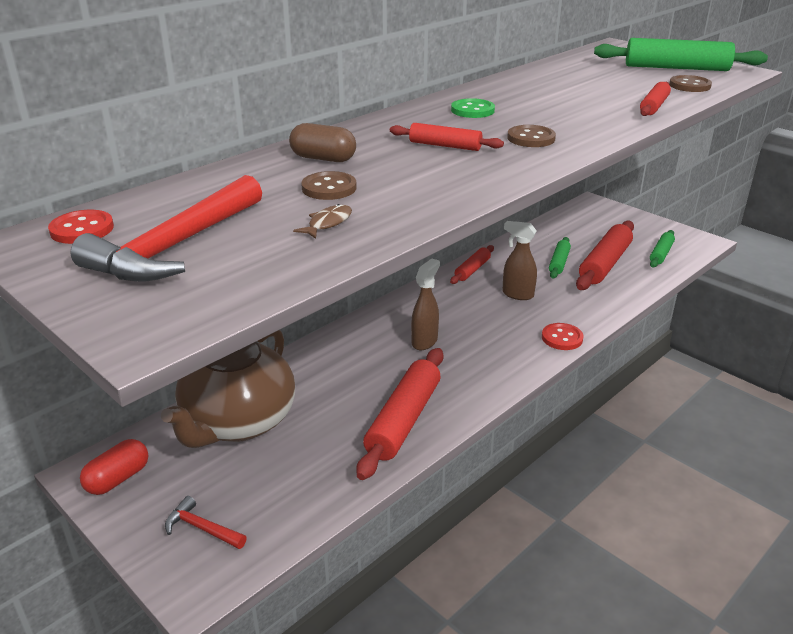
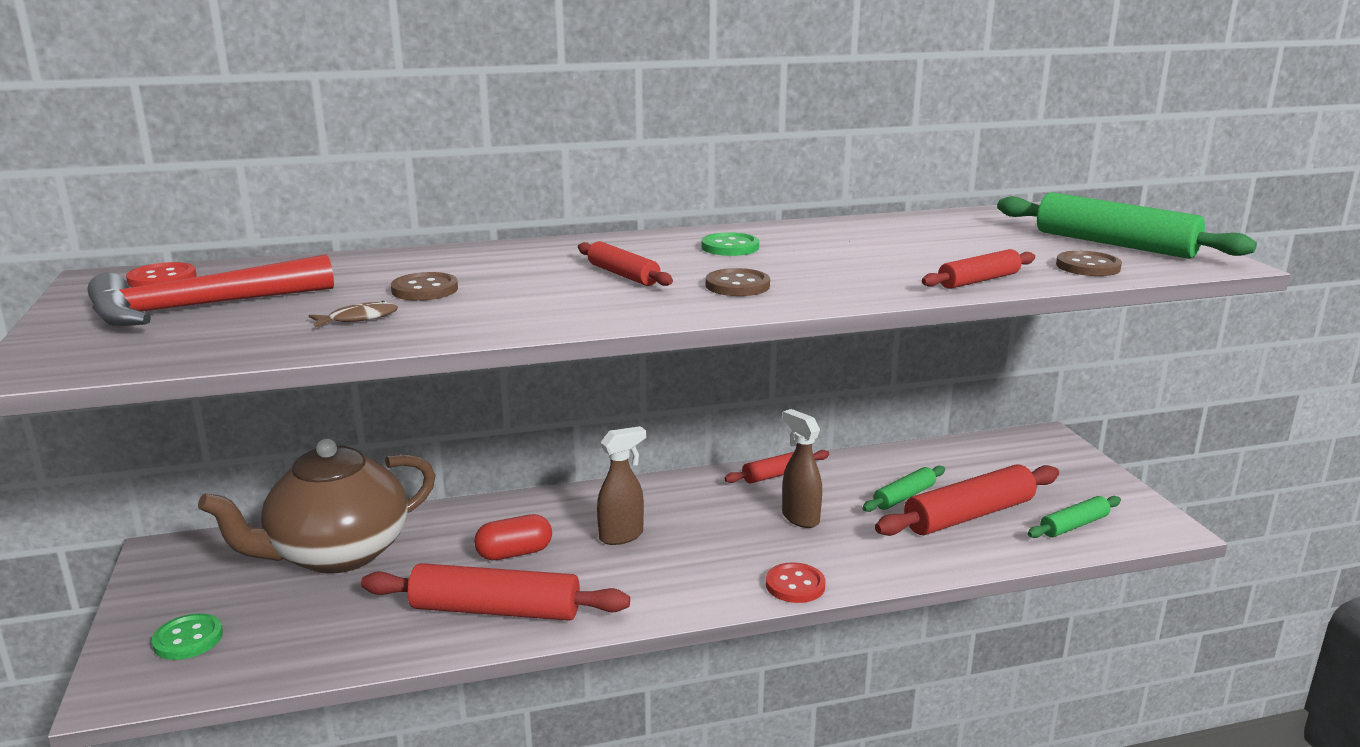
camera: 30 degrees right, 10 degrees down
(118, 479) = (179, 567): red capsule -> red capsule (514, 553)
(202, 528) = (188, 639): red hammer -> green button
(323, 158) = (475, 263): brown capsule -> none
(404, 420) = (496, 610): red rolling pin -> red rolling pin turned 45 degrees clockwise

